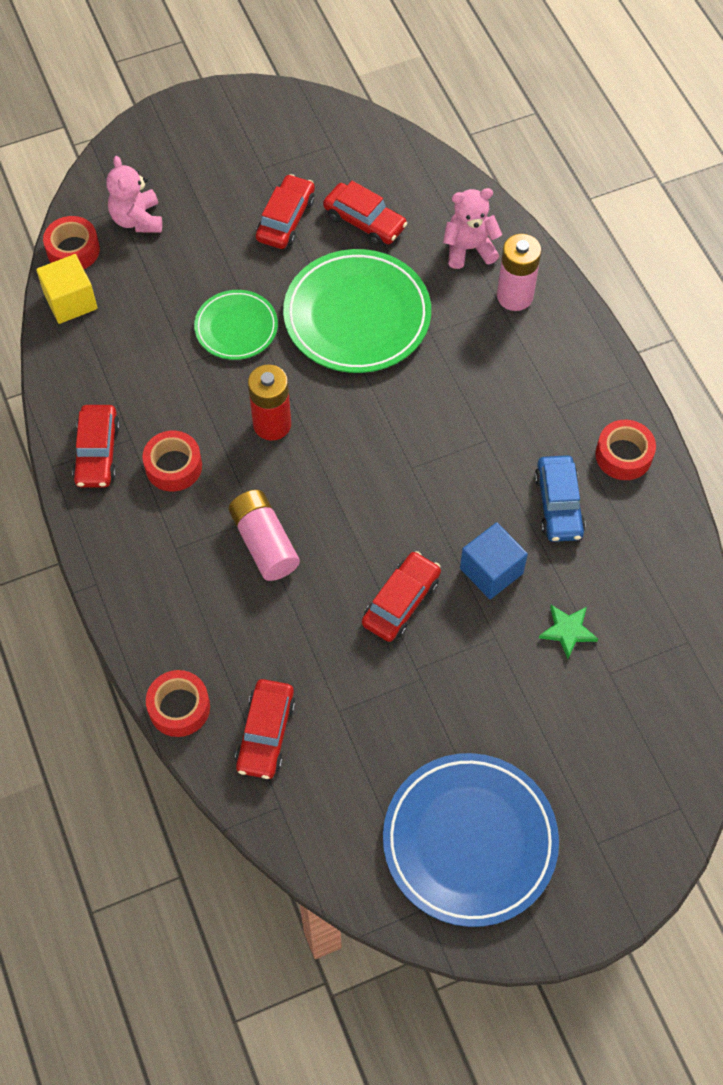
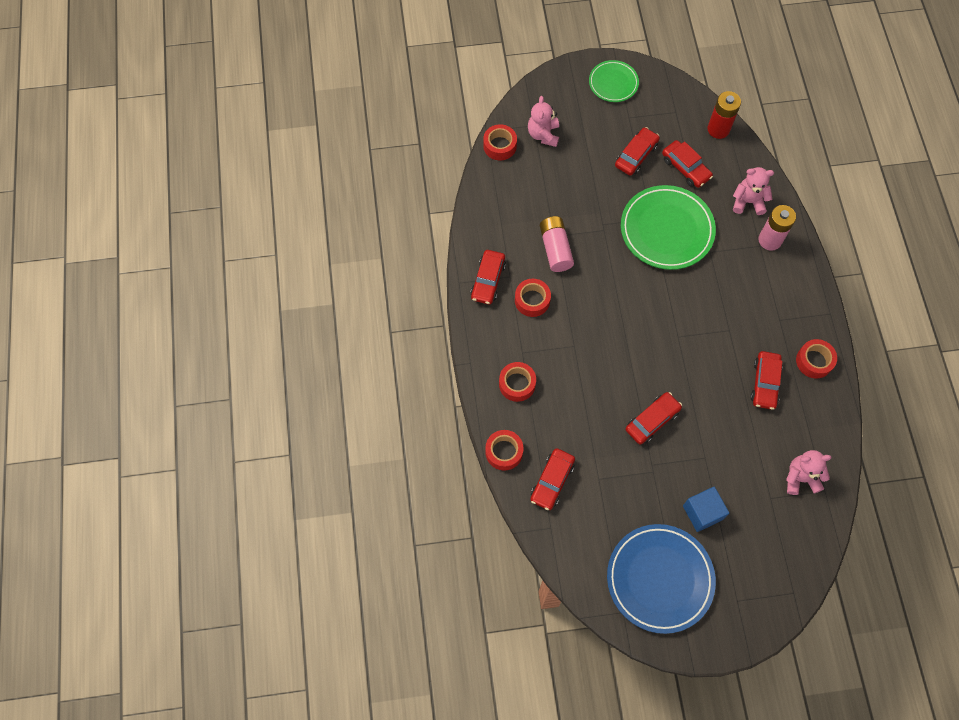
camera: 15 degrees right, 5 degrees up
(70, 301) = (491, 179): yellow cube -> none
(177, 598) = (517, 384): none -> red tape
(236, 328) = (589, 220): green plate -> green plate (613, 83)
(264, 543) = (576, 362): pink battery -> pink battery (555, 249)
(272, 424) = (598, 288): red battery -> red battery (718, 129)
(491, 571) = (712, 415): blue cube -> blue cube (702, 512)
(558, 504) = (765, 383): blue car -> red car
(567, 631) = (751, 465): green star -> none
(647, 632) = (801, 478): none -> pink teddy bear

